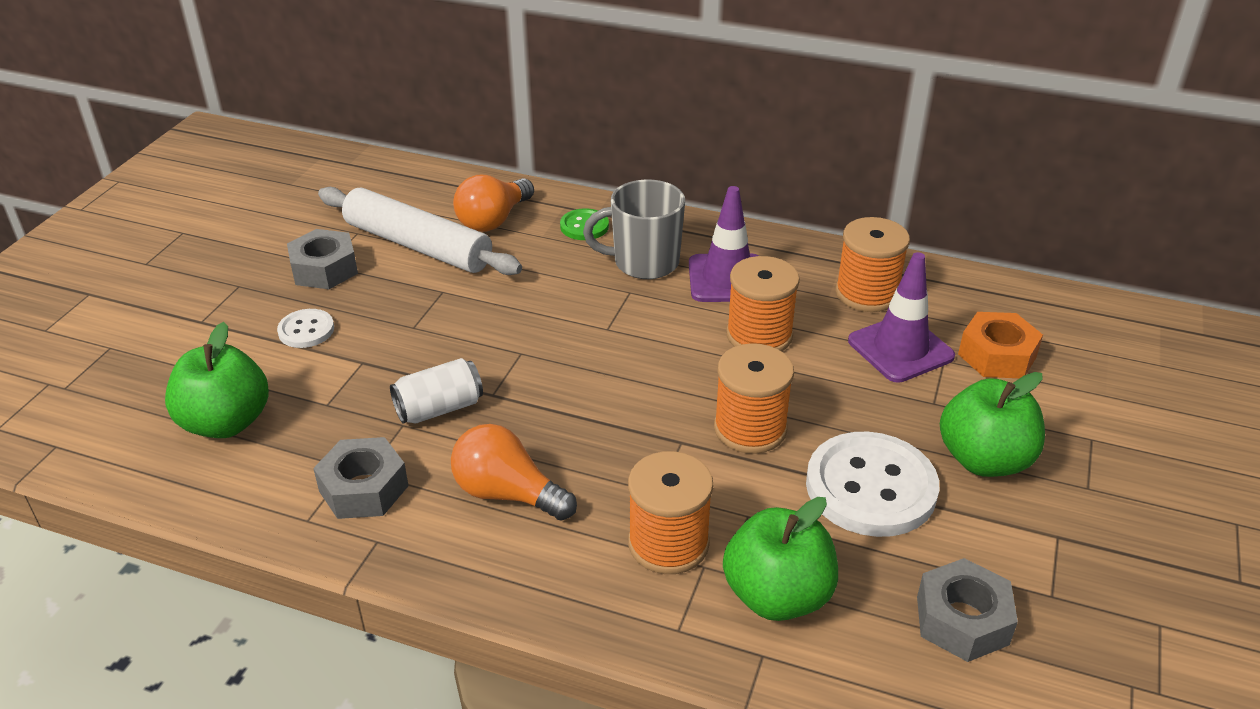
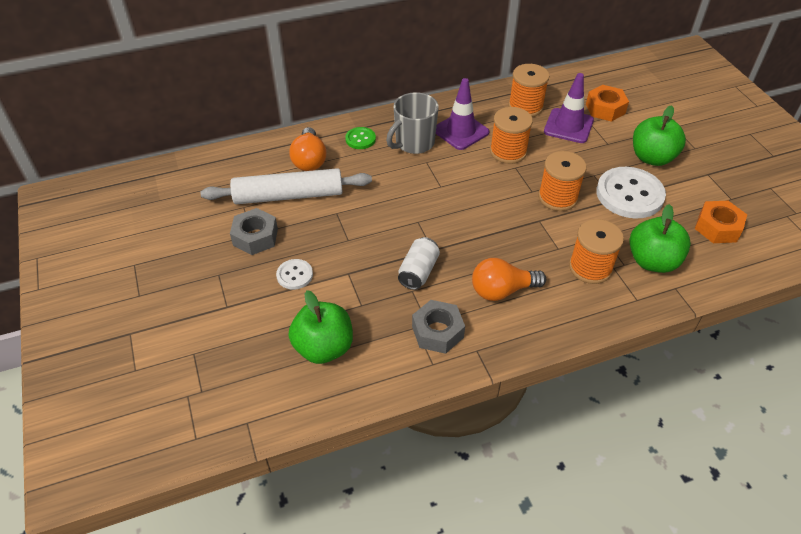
camera: 40 degrees left, 10 degrees up
(962, 620) = (717, 227): grey nut -> orange nut

